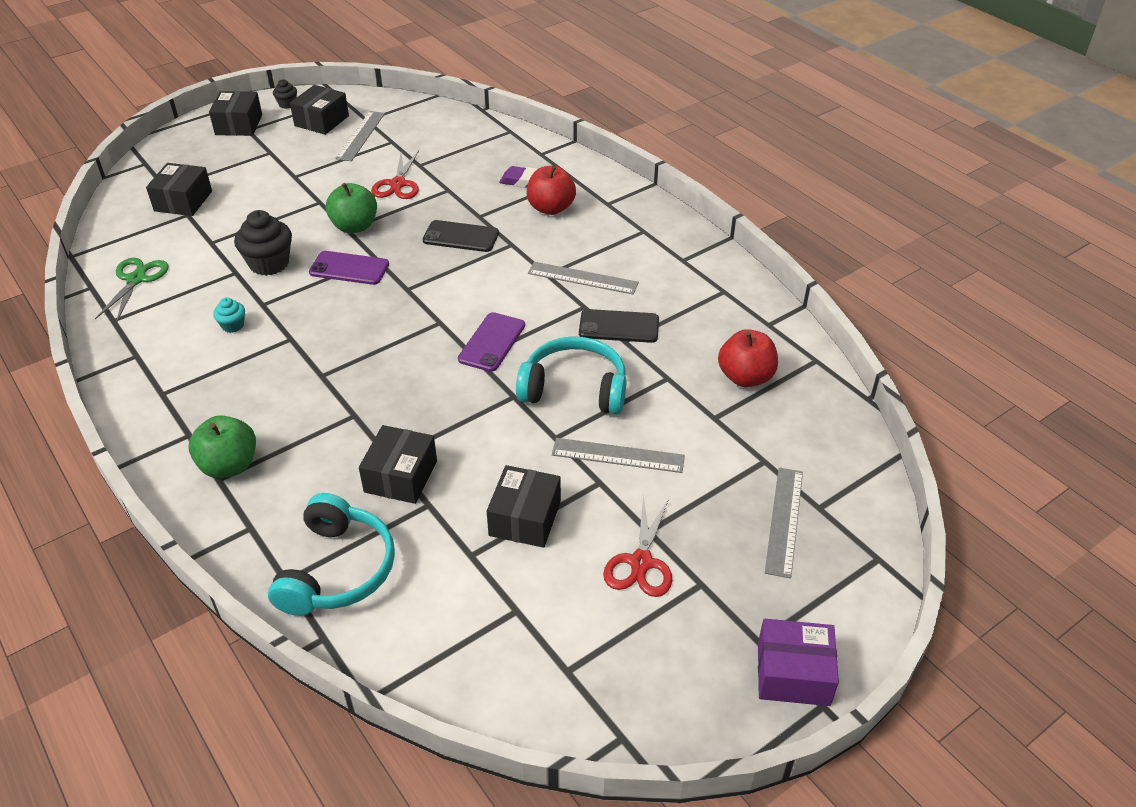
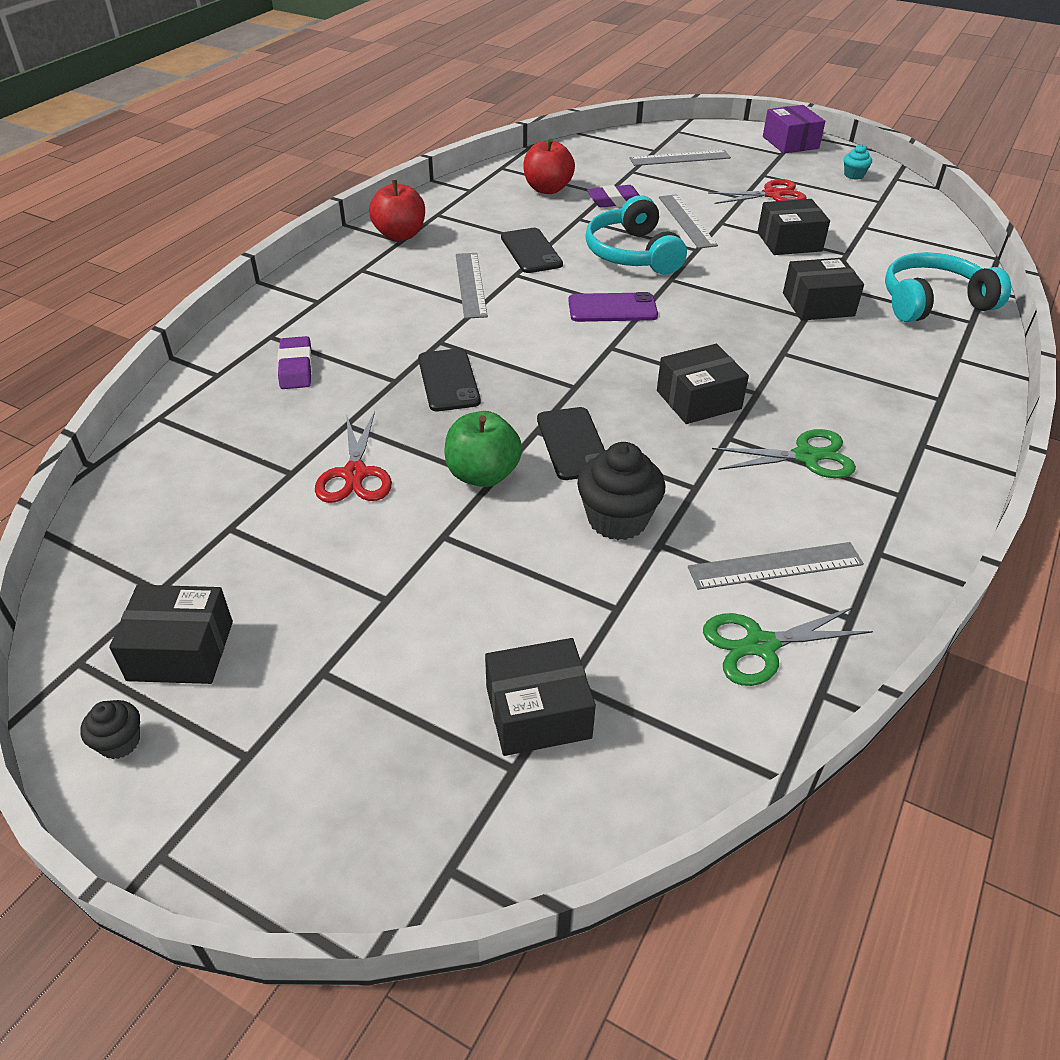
camera: 115 degrees left, 0 degrees up
(229, 466) = (921, 399): green apple -> none
(233, 325) = (752, 493): turquoise cupcake -> turquoise cupcake (854, 175)
(237, 366) = (806, 456): none -> green scissors
(239, 125) = (232, 783): black box -> black box (698, 400)
(349, 268) = (573, 444): purple phone -> black phone
(361, 136) = (222, 572): grey ruler -> grey ruler (775, 566)
(398, 184) = (355, 474): red scissors -> red scissors turned 105 degrees clockwise
(551, 208) = (349, 334): red apple -> red apple (400, 235)
(692, 417) = (615, 201): none -> purple eraser

